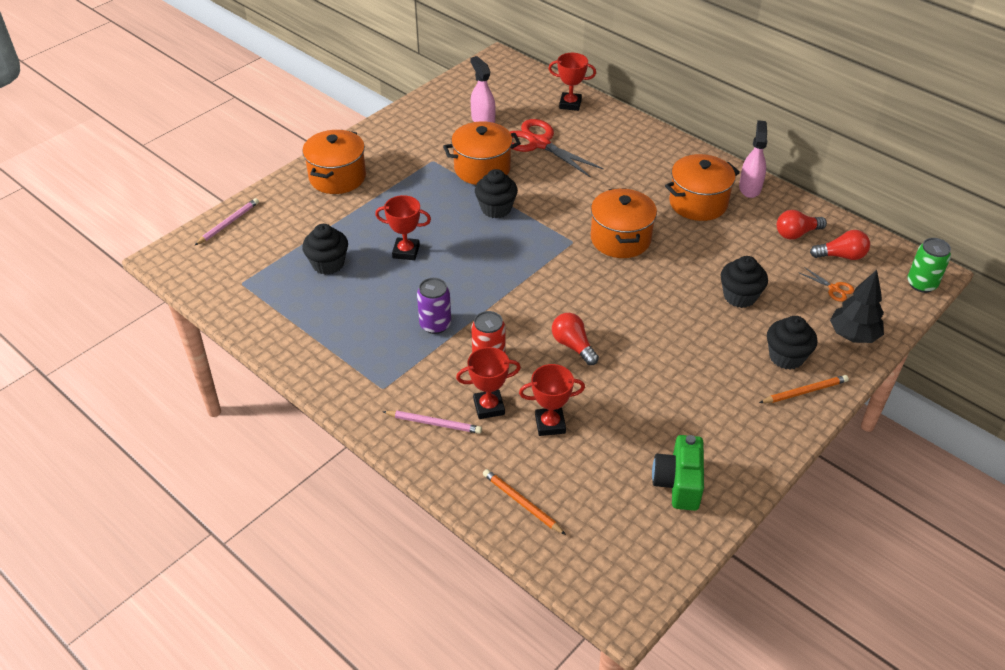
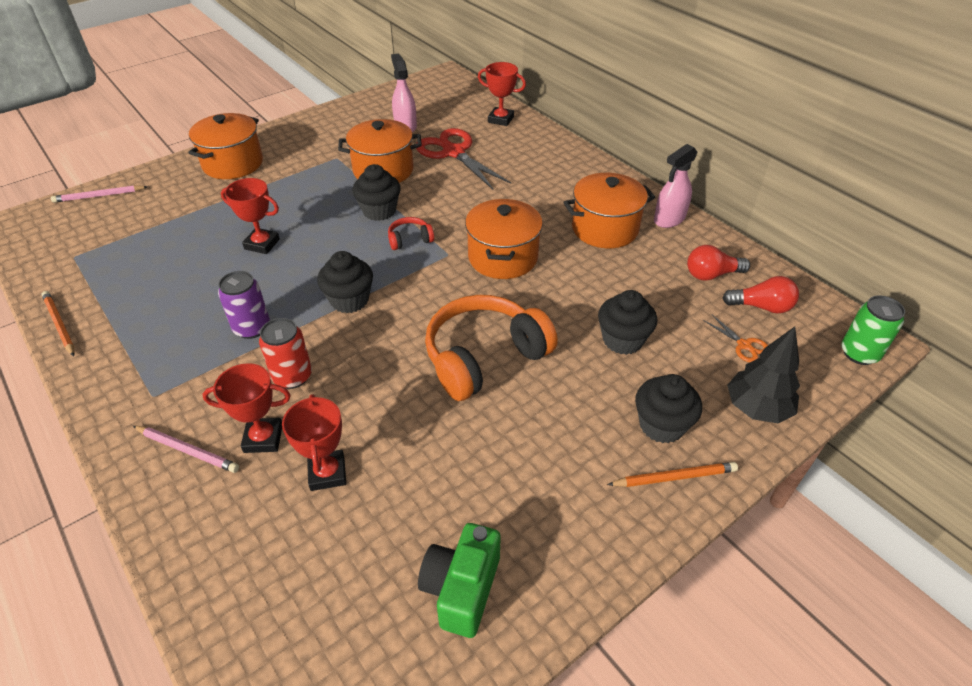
camera: 10 degrees right, 0 degrees up
(228, 223) = (99, 196): pink pencil -> pink pencil turned 150 degrees counterclockwise
(328, 264) = (174, 247): black cupcake -> black cupcake (349, 300)
(522, 503) = (241, 583): orange pencil -> orange pencil (60, 325)
(534, 232) = (410, 239): none -> red headphones
(550, 424) = (327, 473): red trophy -> red trophy turned 75 degrees clockwise
(573, 346) = (399, 374): red light bulb -> none
(636, 324) = (484, 357): none -> orange headphones
(750, 188) = (669, 219): pink spray bottle -> pink spray bottle turned 150 degrees counterclockwise

